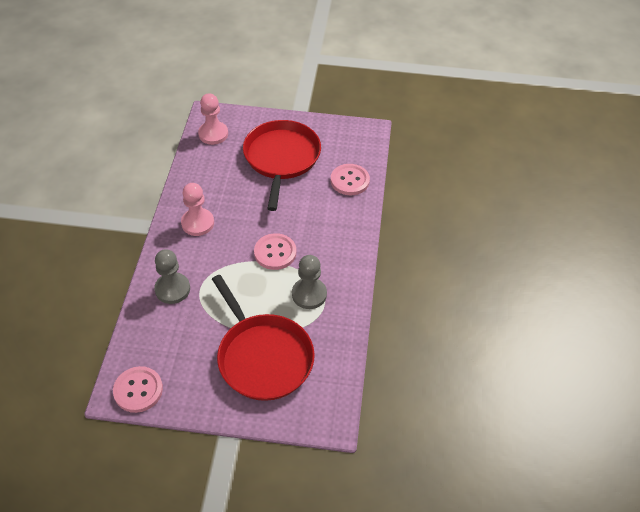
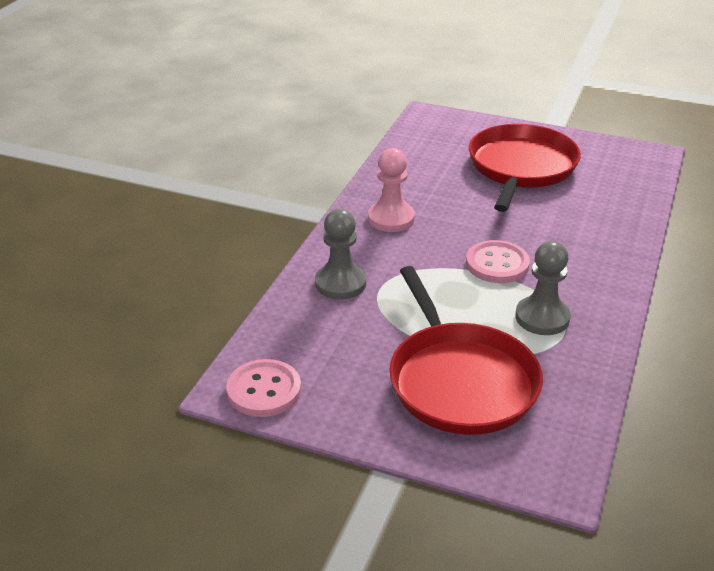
camera: 15 degrees right, 15 degrees down
(213, 134) = (430, 134): pink pawn -> none
(350, 181) = (618, 201): pink button -> none

